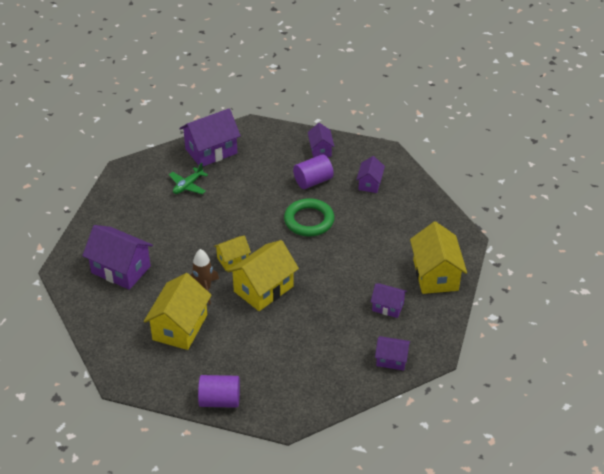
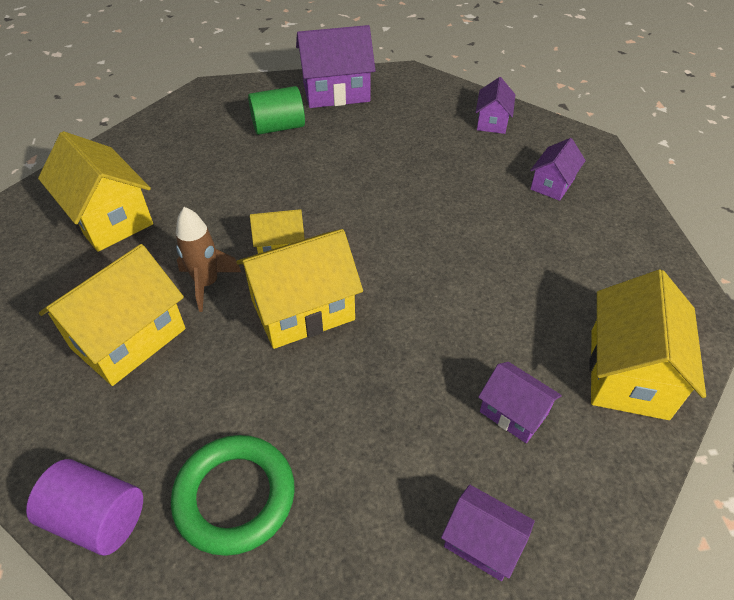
camera: 20 degrees right, 5 degrees up
(121, 269) = (109, 218): purple house -> yellow house
(188, 186) = (278, 127): green plane -> green cylinder
(309, 220) = (431, 216): green ring -> green ring (235, 496)
(313, 181) = (463, 161): purple cylinder -> none

